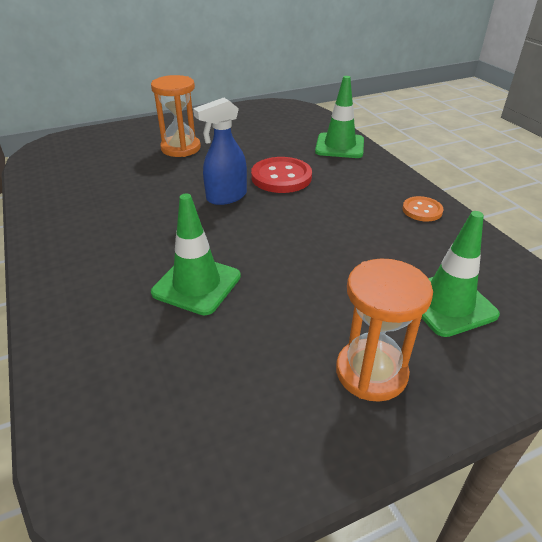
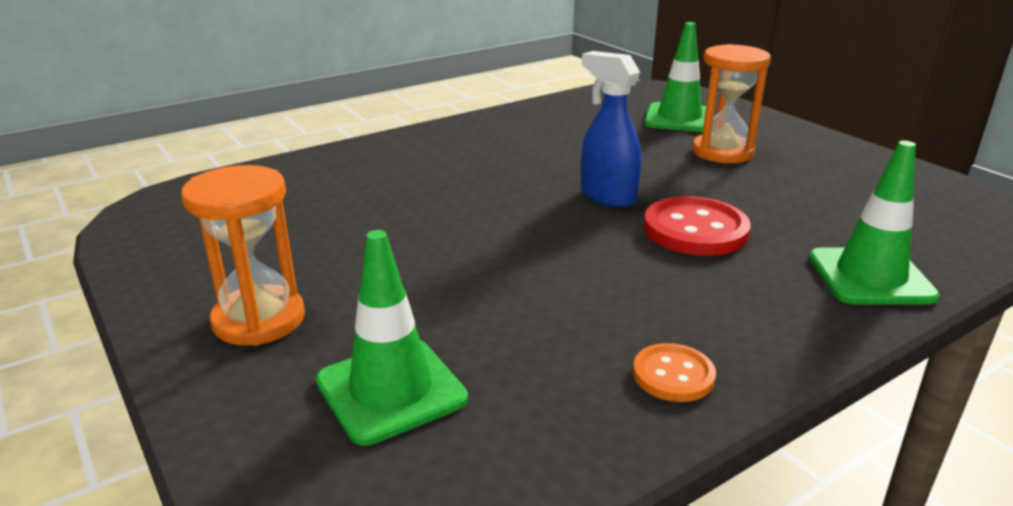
camera: 80 degrees right, 10 degrees down
(196, 284) = (411, 203): green traffic cone -> green traffic cone (679, 118)

